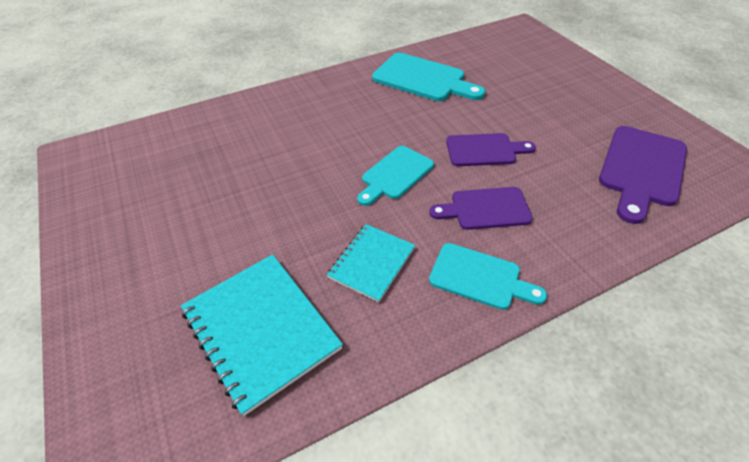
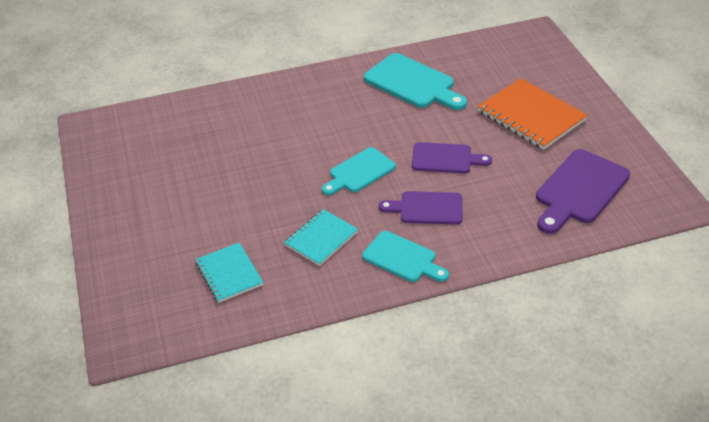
camera: 10 degrees right, 5 degrees down
(261, 329) = (229, 274): turquoise notebook -> turquoise notebook, size x0.61
(553, 99) = (531, 116): none -> orange notebook

